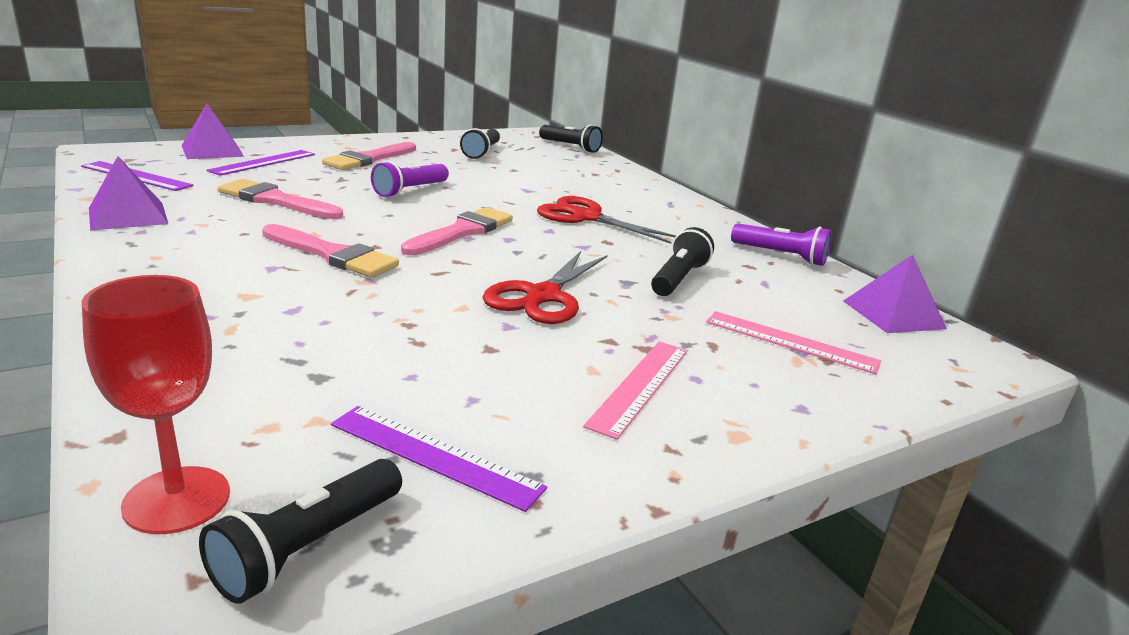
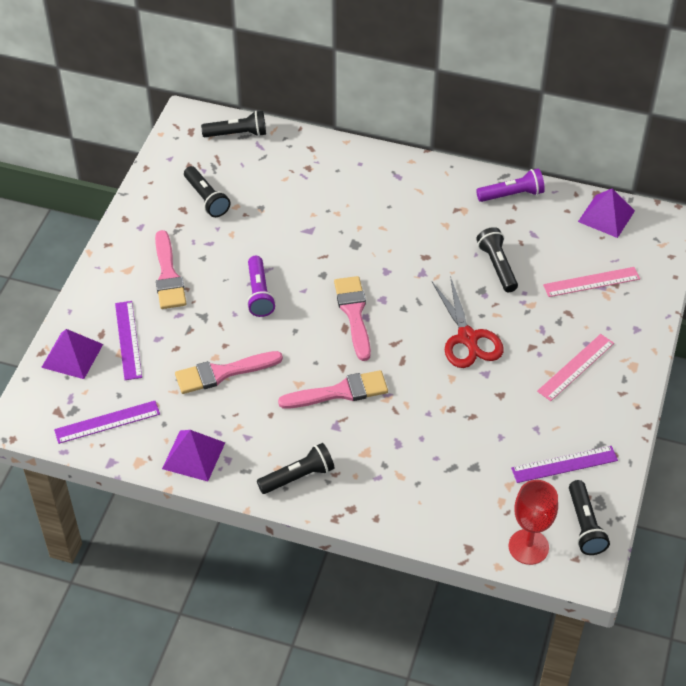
camera: 40 degrees left, 25 degrees up
(152, 270) = (298, 477): none -> black flashlight
(586, 217) = (382, 237): red scissors -> none
(640, 386) = (576, 367): pink ruler -> pink ruler turned 60 degrees clockwise

